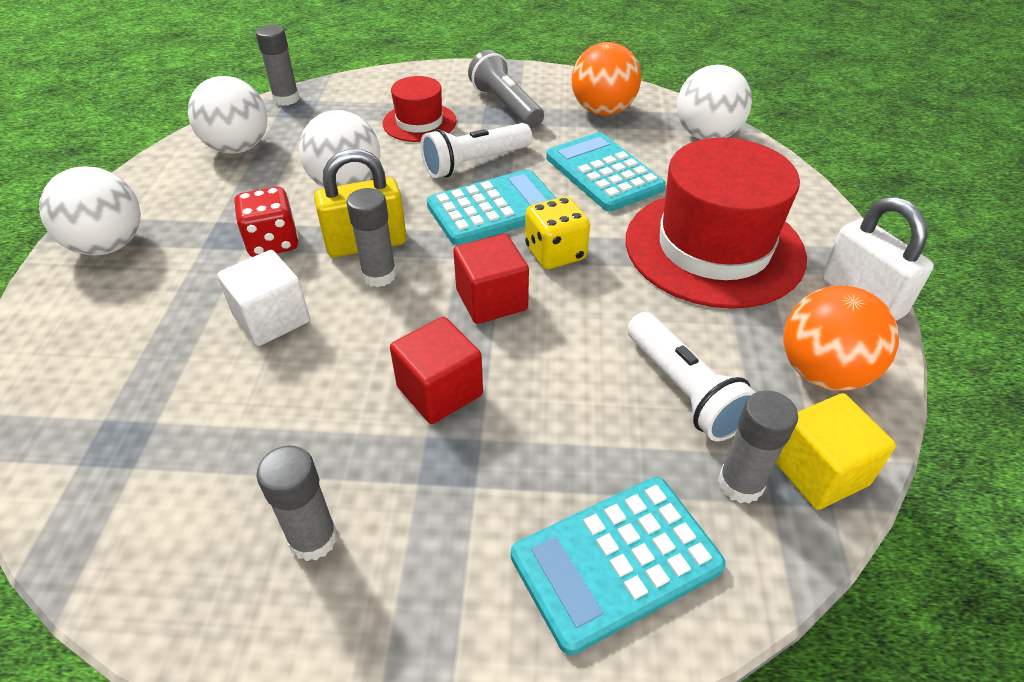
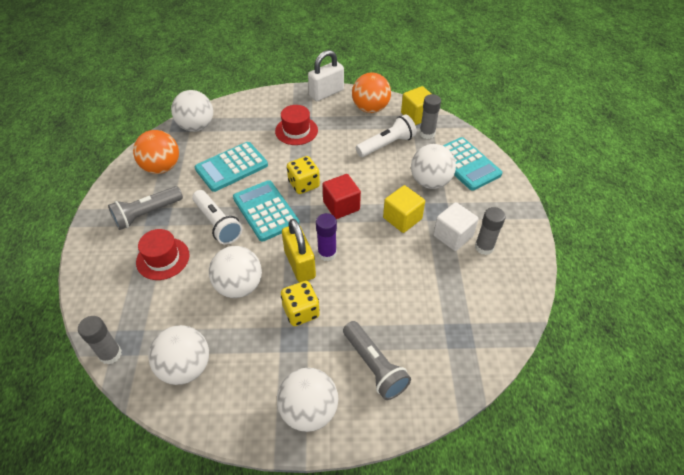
camera: 95 degrees left, 5 degrees up
(131, 316) = (374, 366): none -> grey flashlight
(272, 319) = (366, 294): white cube -> white cube (453, 236)
(273, 242) = (301, 311): red dice -> yellow dice
(379, 275) = (327, 253): grey glue stick -> purple glue stick
(439, 391) = (402, 218): red cube -> yellow cube
(549, 461) = (430, 182): none -> white ball
(714, 248) = (296, 131): red hat -> red hat, size x0.51

